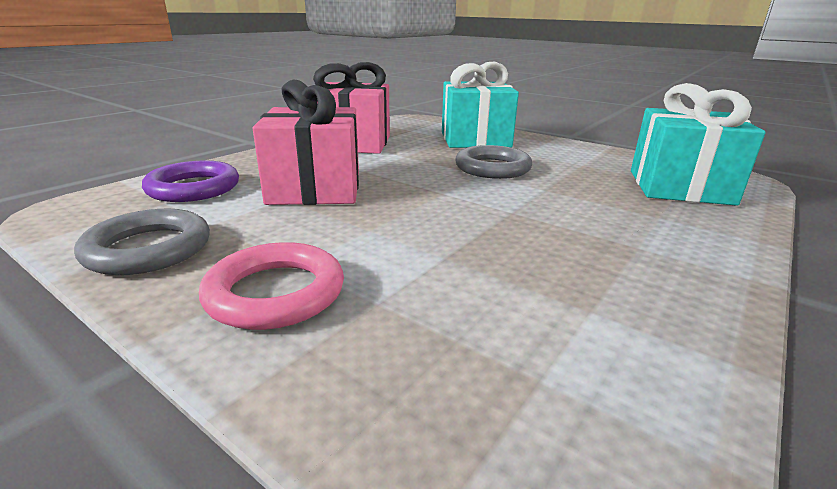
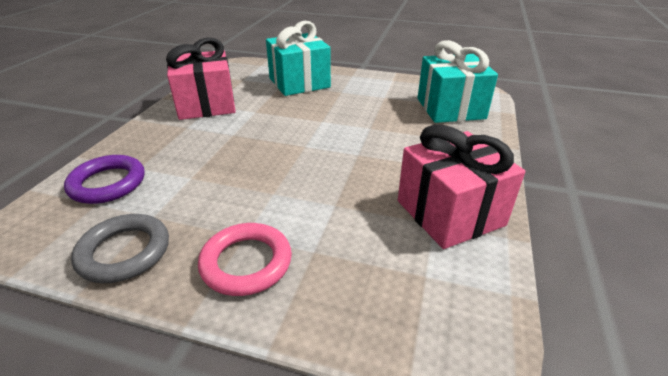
camera: 20 degrees left, 10 degrees up
(315, 188) = (208, 162): pink gift -> pink gift (450, 213)
(492, 168) = (326, 113): grey ring -> none

